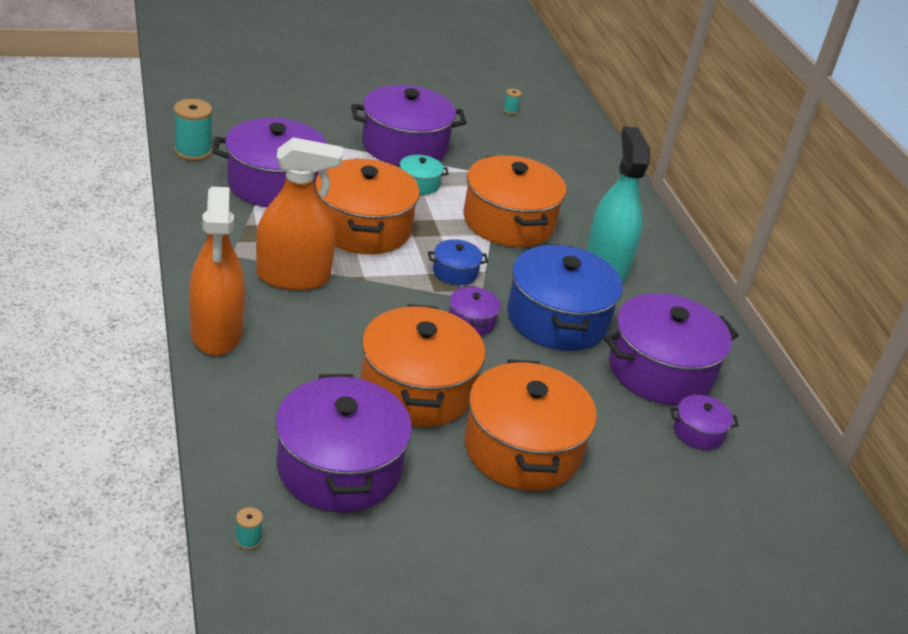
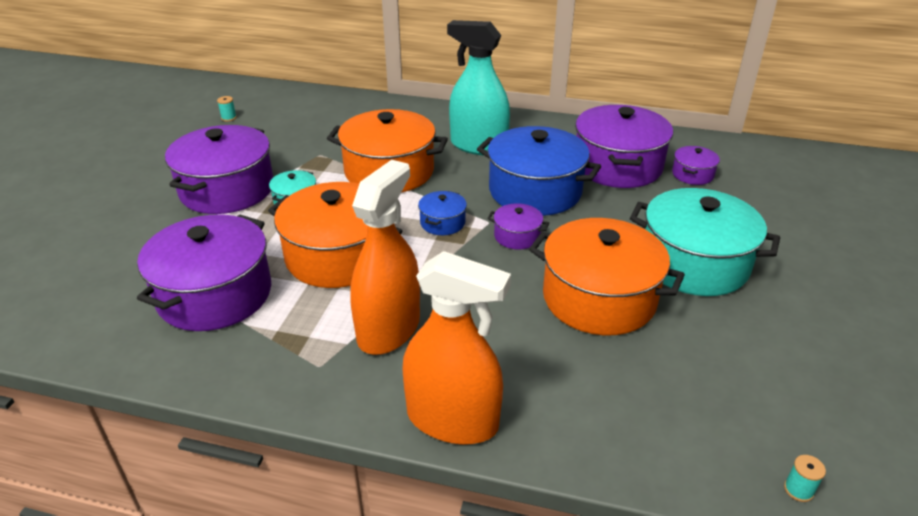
camera: 55 degrees left, 0 degrees up
(193, 151) = (92, 342): turquoise spool -> none
(339, 467) = (698, 385): purple pot -> none
(522, 449) = (694, 263): orange pot -> turquoise pot

